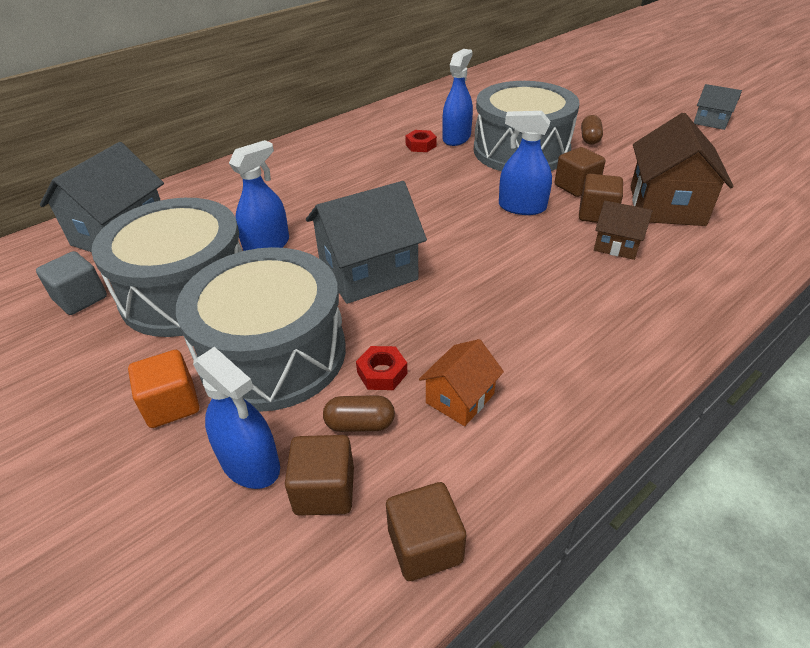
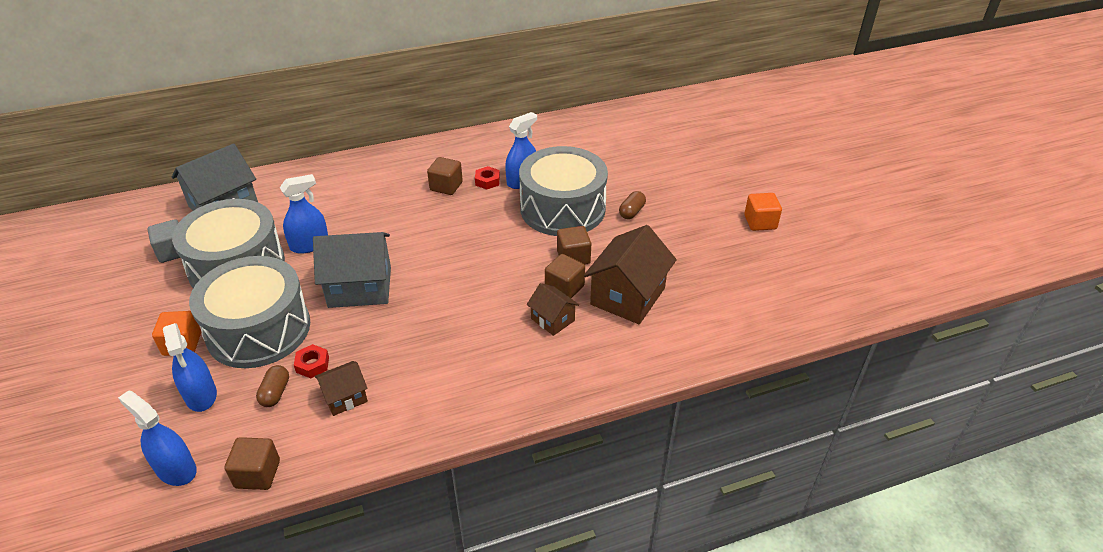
camera: 20 degrees right, 0 degrees up
(324, 490) = (228, 425): brown cube -> brown cube (446, 186)
(360, 424) = (275, 393): brown capsule -> brown capsule turned 75 degrees clockwise
(460, 398) = (345, 397): orange house -> brown house
(522, 207) = (513, 264): blue spray bottle -> blue spray bottle (176, 469)
(711, 121) = (760, 222): grey house -> orange cube

